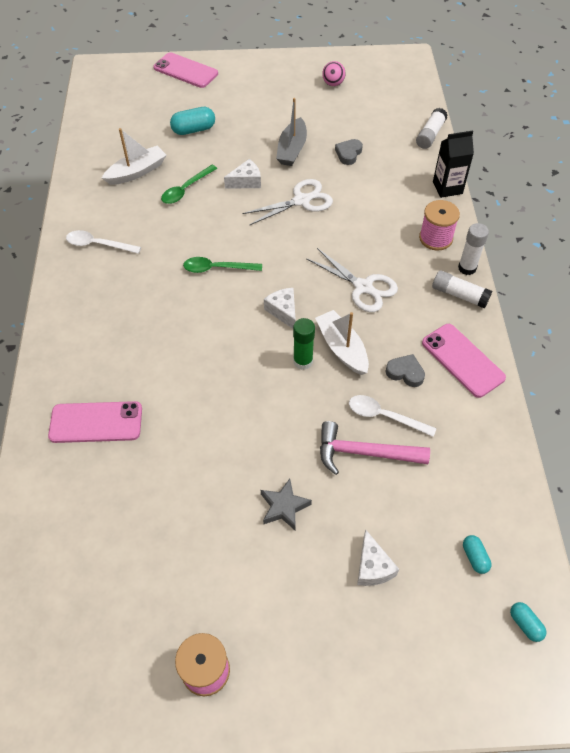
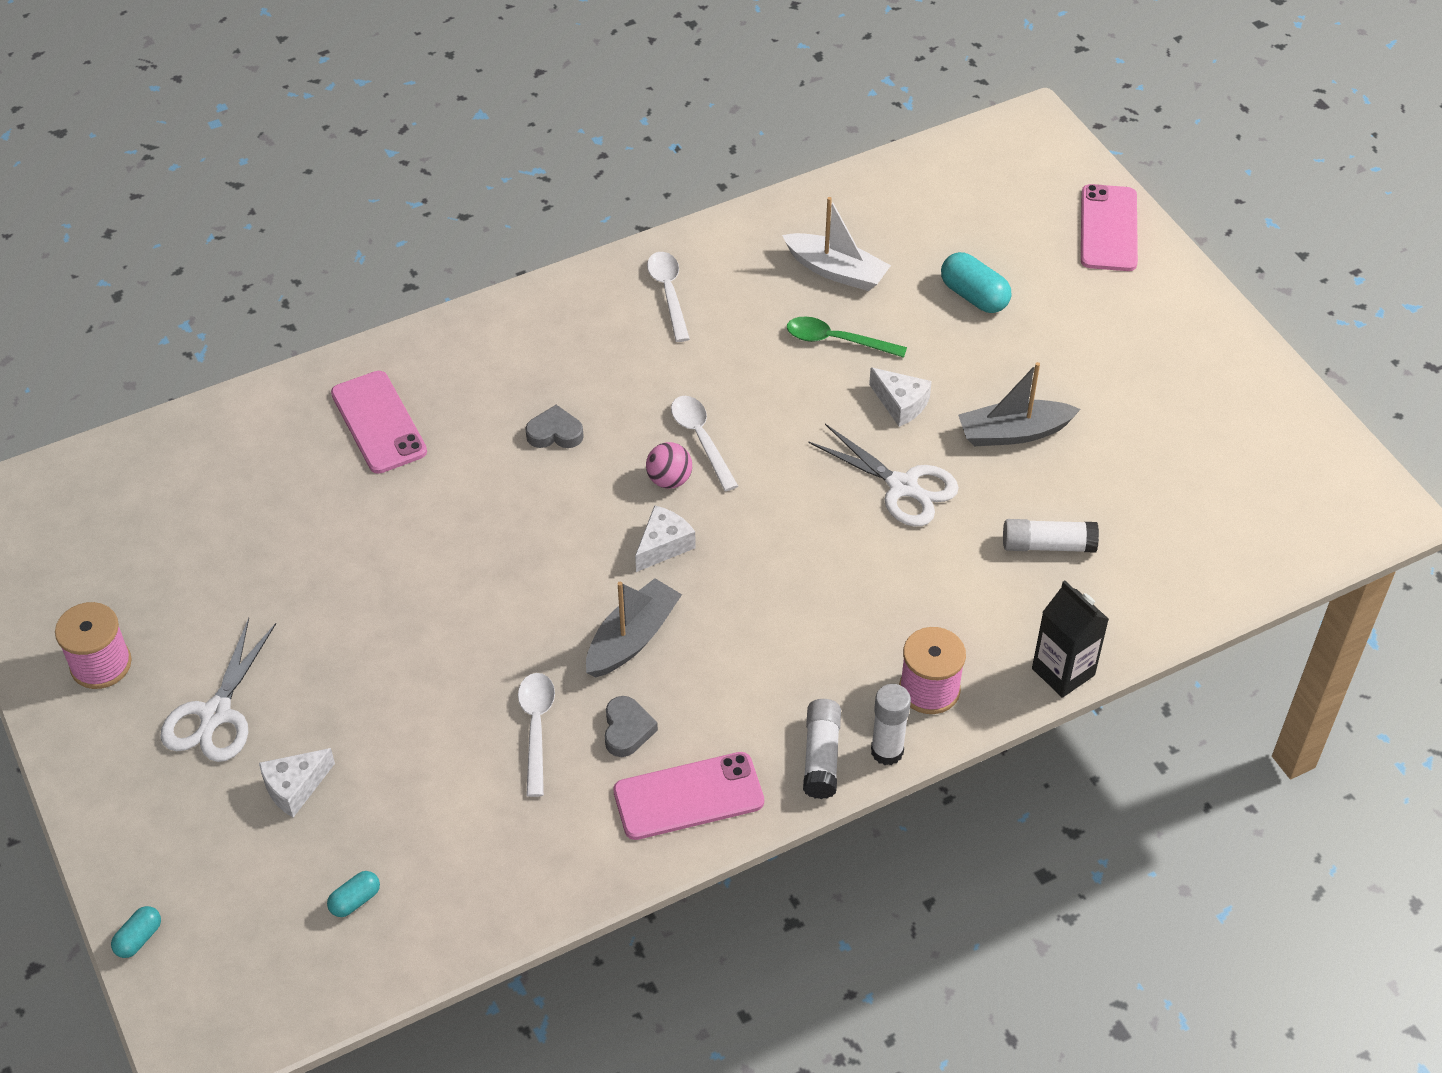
camera: 65 degrees right, 5 degrees down
(217, 268) = (701, 439): green spoon -> white spoon
(284, 507) = (342, 662): grey star -> none
(303, 361) = (584, 600): green glue stick -> none
(333, 84) = (1223, 428): pink ball -> pink ball (669, 480)
(342, 348) = (632, 638): white boat -> grey boat
(348, 154) = (1055, 509): grey heart -> grey heart (555, 433)
(363, 287) = (765, 625): white scissors -> white scissors (216, 714)
(364, 453) = (463, 723): pink hammer -> none
(430, 135) = (1186, 608): white glue stick -> white glue stick (1047, 545)
(462, 360) = (688, 796): pink phone -> pink phone turned 45 degrees clockwise
(525, 624) = (279, 985): turquoise capsule -> turquoise capsule (139, 938)

